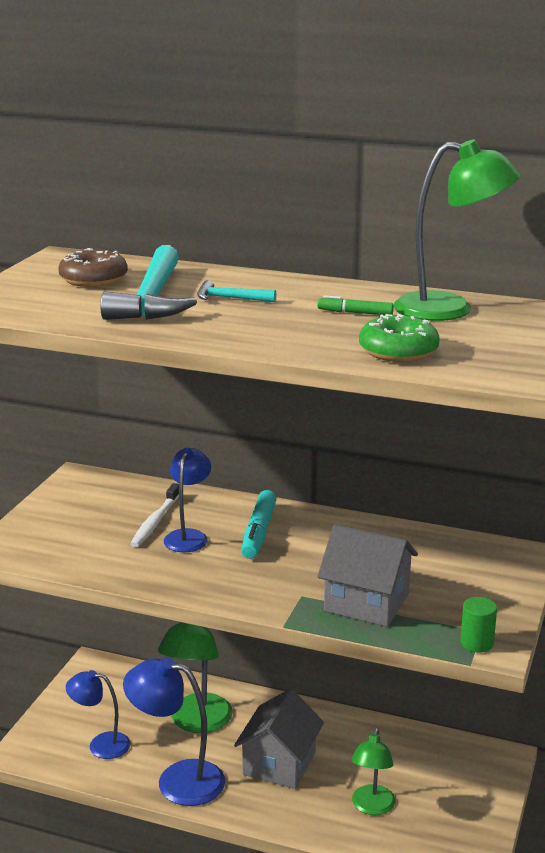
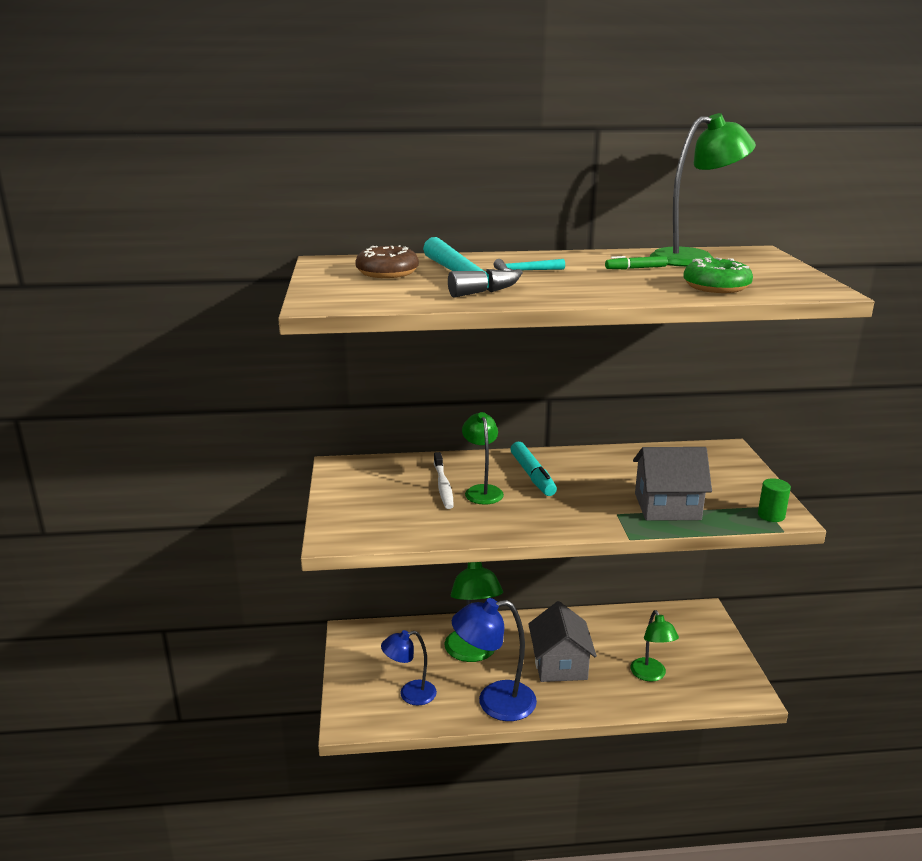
camera: 25 degrees left, 0 degrees up
(188, 536) = (482, 491): blue lamp -> green lamp

